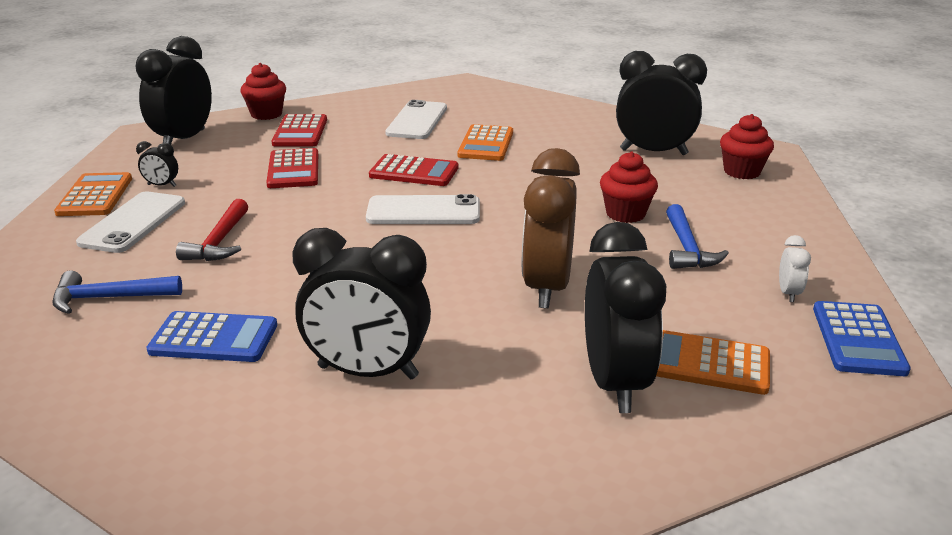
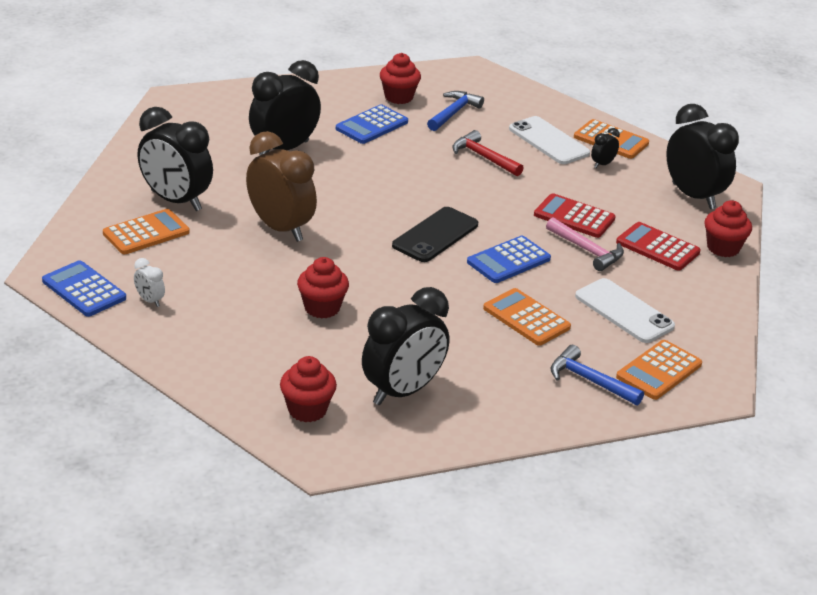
camera: 125 degrees right, 5 degrees up
(93, 355) = (398, 97): none -> red cupcake
(346, 151) = (587, 250): none -> pink hammer
(414, 172) = (508, 260): red calculator -> blue calculator
(423, 211) = (435, 235): white phone -> black phone
(471, 98) = (659, 371): none -> orange calculator
(687, 248) = (246, 301): blue hammer -> blue hammer (590, 380)

